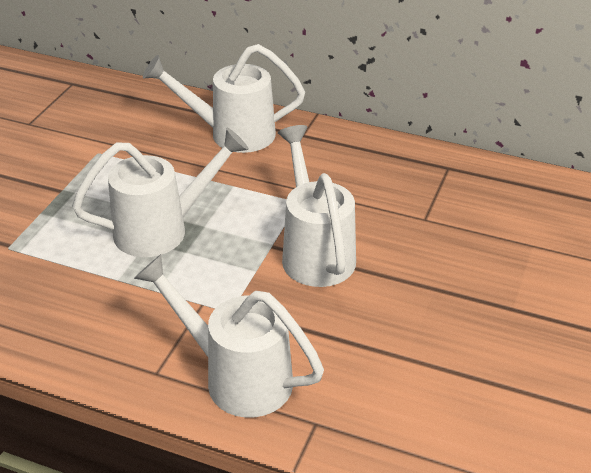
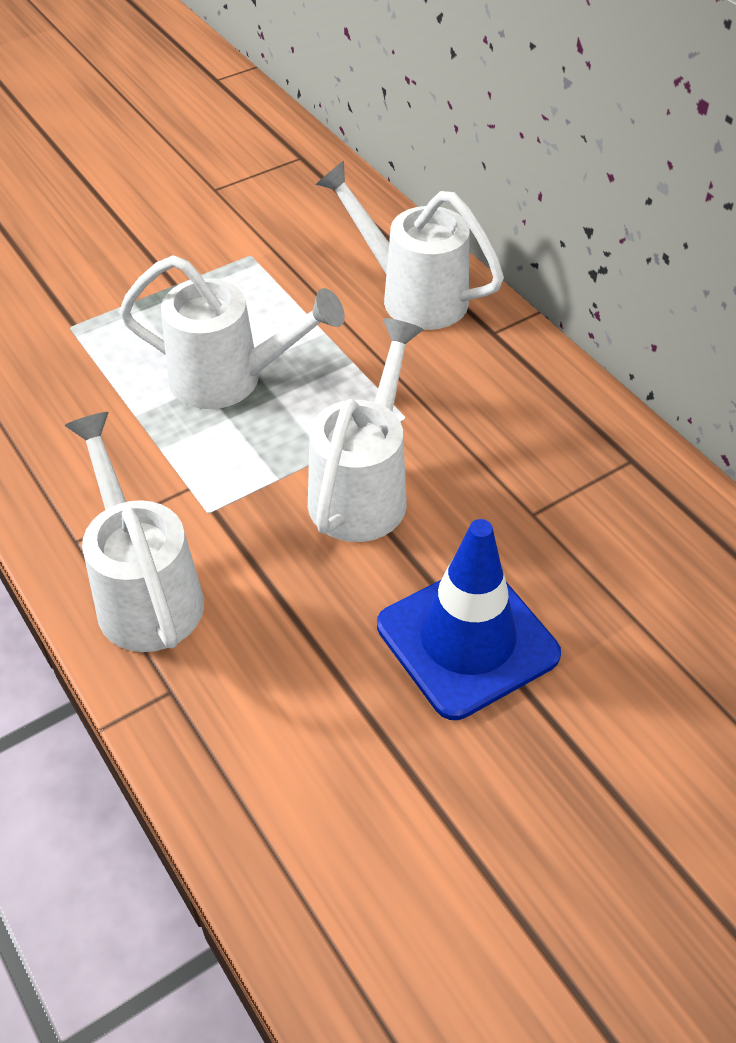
camera: 35 degrees right, 10 degrees up
(458, 301) = (467, 640): none -> blue traffic cone

